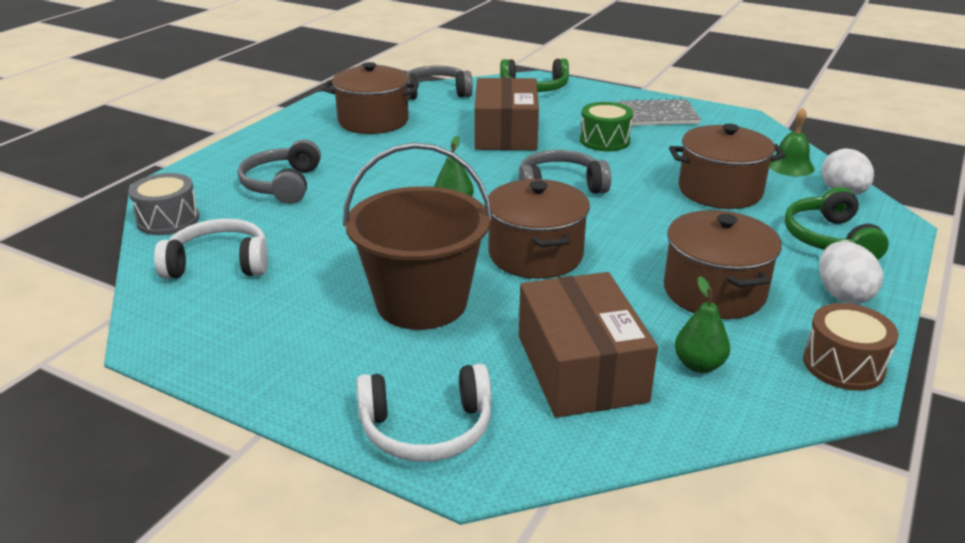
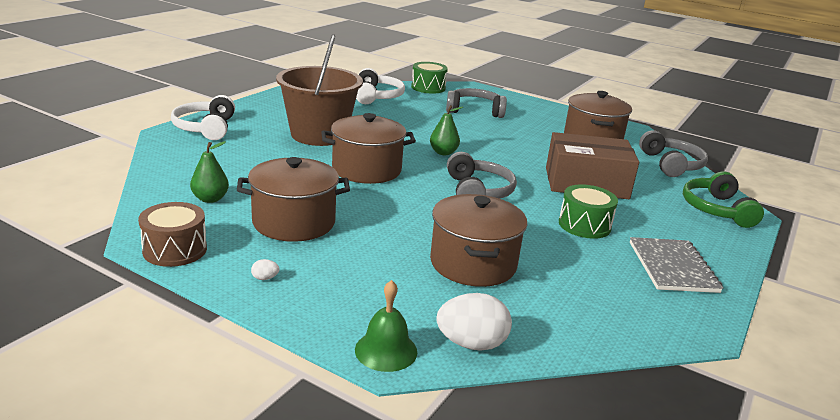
camera: 90 degrees right, 5 degrees down
(168, 220) = (428, 87): grey drum -> green drum
(580, 368) = (230, 166): brown box -> none
(790, 166) = (544, 326): green bell -> green bell (386, 350)
(829, 239) = (364, 300): green headphones -> none
(843, 294) = (265, 278): white egg -> white egg, size x0.41

